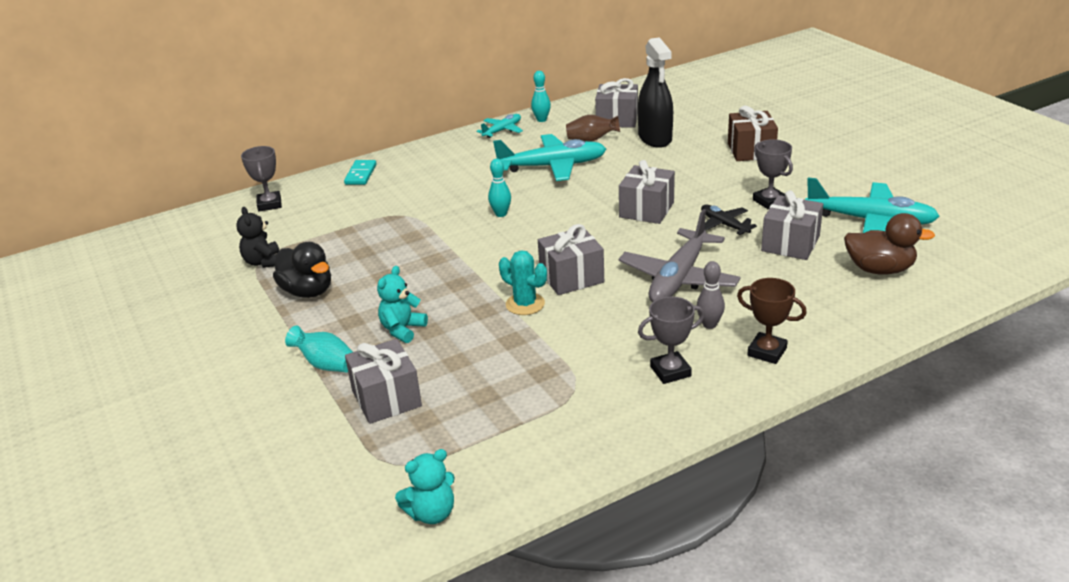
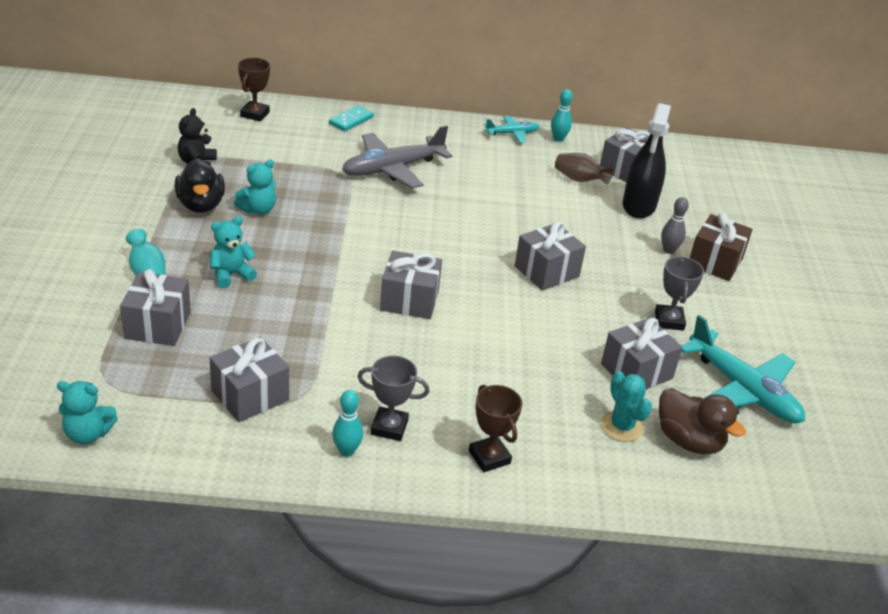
camera: 25 degrees right, 5 degrees up
(269, 204) = (255, 114): grey trophy -> brown trophy
(364, 272) = (258, 210): none -> turquoise teddy bear
(501, 214) = (420, 212): turquoise bowling pin -> turquoise bowling pin (346, 451)
(525, 304) = (345, 304): turquoise cactus -> turquoise cactus (621, 426)
(533, 408) = (250, 395): none -> grey gift
(552, 166) = (514, 189): turquoise plane -> none
(679, 278) = (497, 349): grey plane -> grey plane (393, 169)
(709, 324) = (471, 405): grey bowling pin -> grey bowling pin (668, 250)
(724, 225) = (598, 322): black plane -> none

